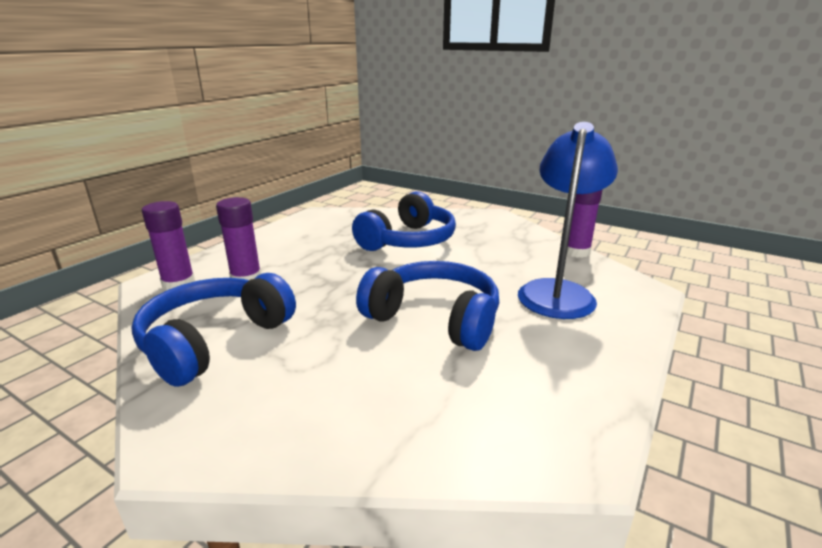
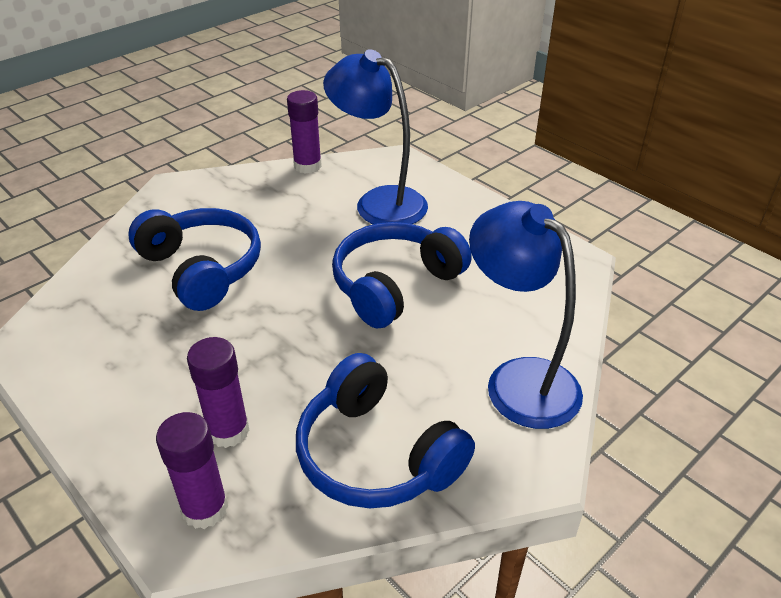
camera: 75 degrees left, 15 degrees up
(314, 418) = (519, 379): none -> blue lamp

